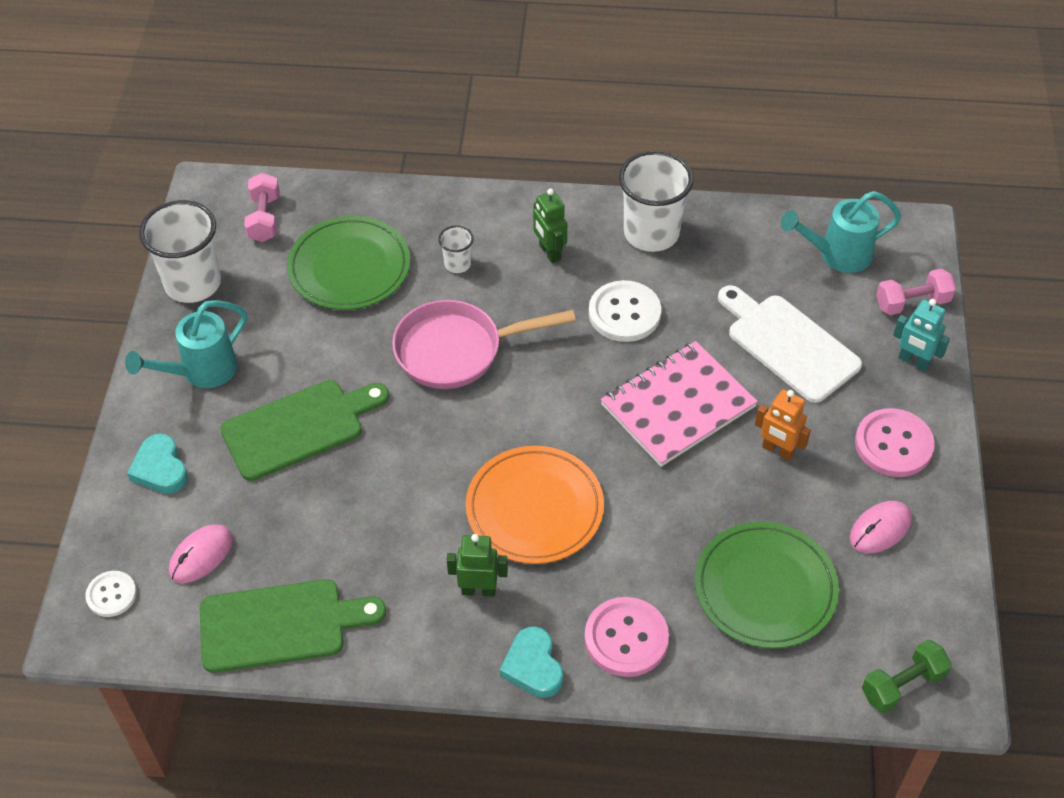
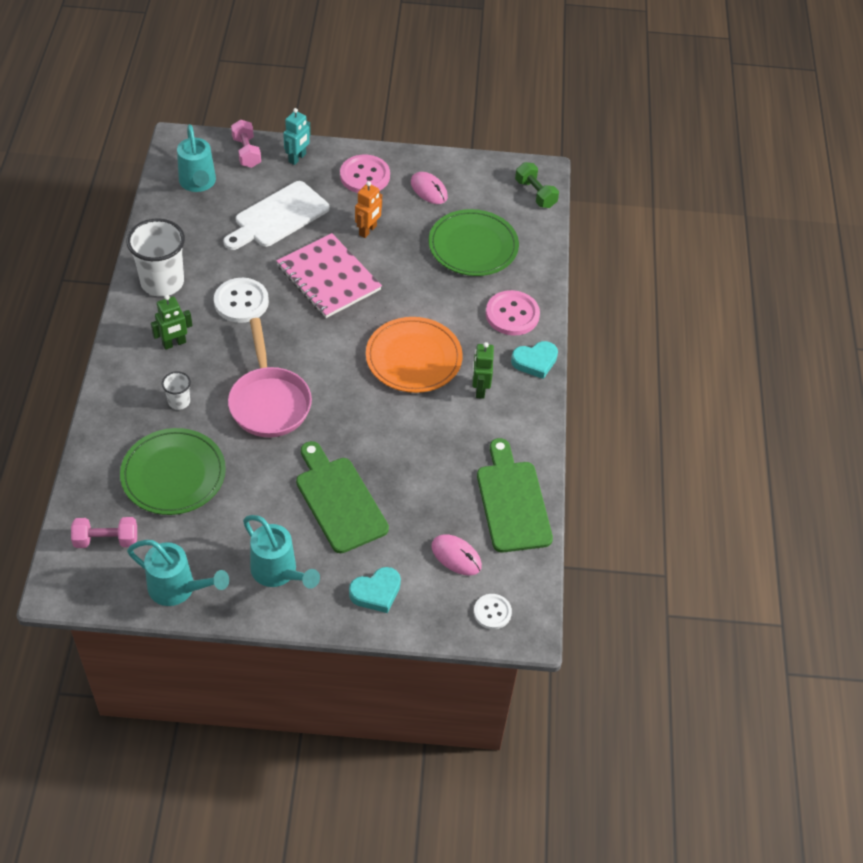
camera: 95 degrees left, 0 degrees up
(193, 283) = (178, 589): white cup -> turquoise watering can

